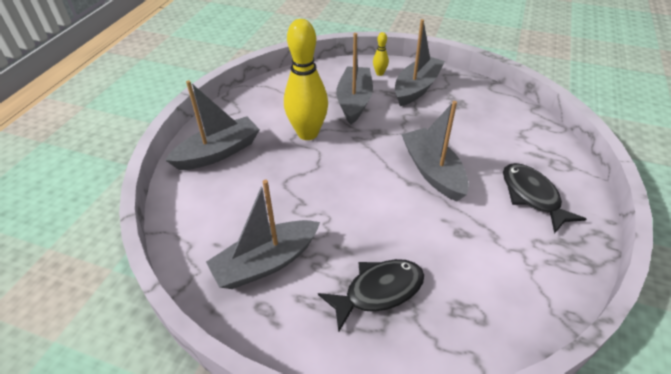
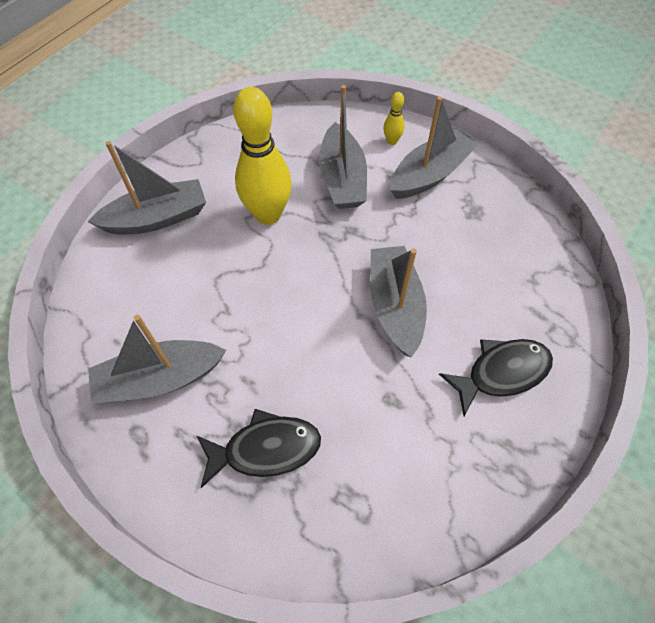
camera: 15 degrees right, 15 degrees up
(354, 101) = (342, 178): grey boat -> grey boat turned 150 degrees clockwise
(532, 196) = (501, 373): black fish -> black fish turned 75 degrees clockwise

